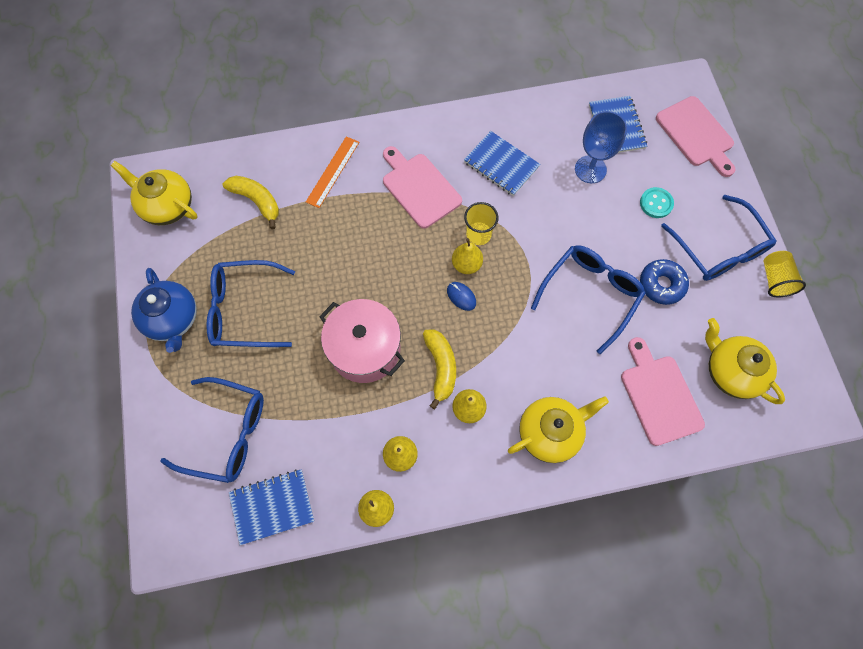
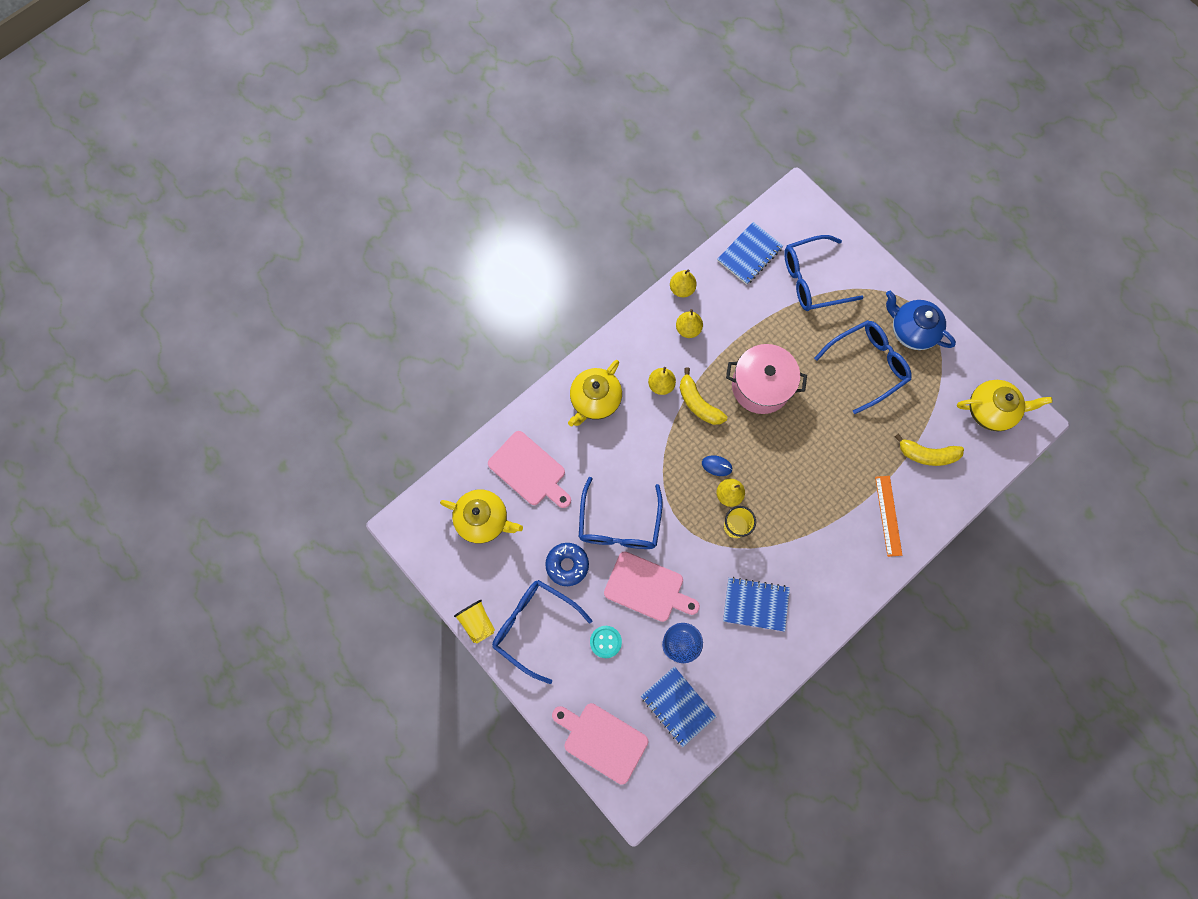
camera: 150 degrees right, 5 degrees up
(419, 188) = (809, 541): pink cutting board -> pink cutting board (647, 588)

